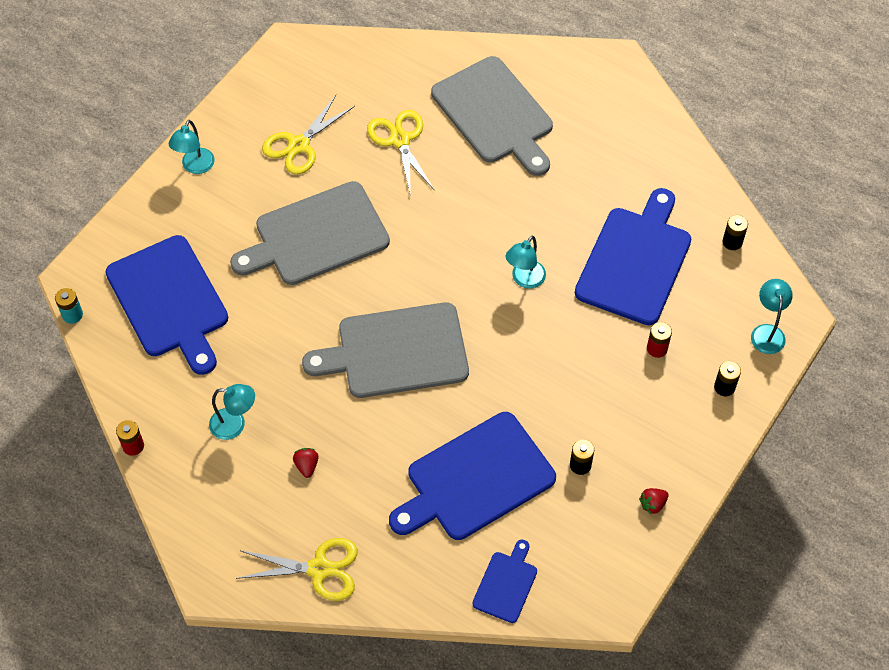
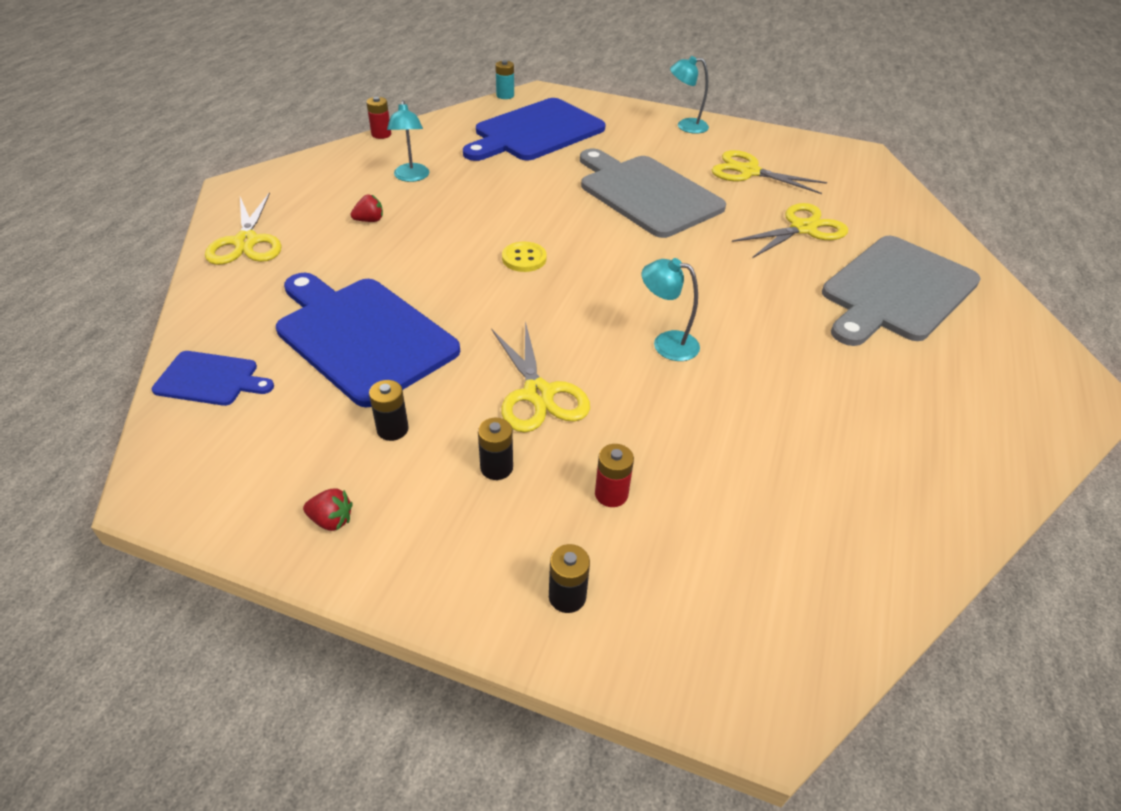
camera: 75 degrees right, 15 degrees down
(396, 352) = (524, 258): grey cutting board -> yellow button
(562, 371) = (538, 394): none -> yellow scissors
(635, 261) = (754, 450): blue cutting board -> none
(652, 504) = (331, 520): red strawberry -> red strawberry turned 150 degrees clockwise
(732, 242) = (865, 576): black battery -> black battery (496, 468)
(767, 332) = (704, 654): turquoise lamp -> none

